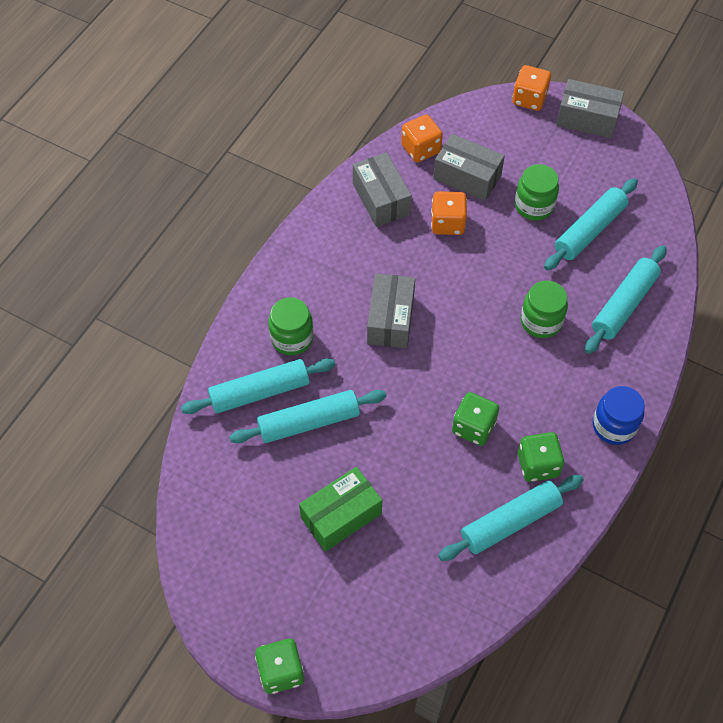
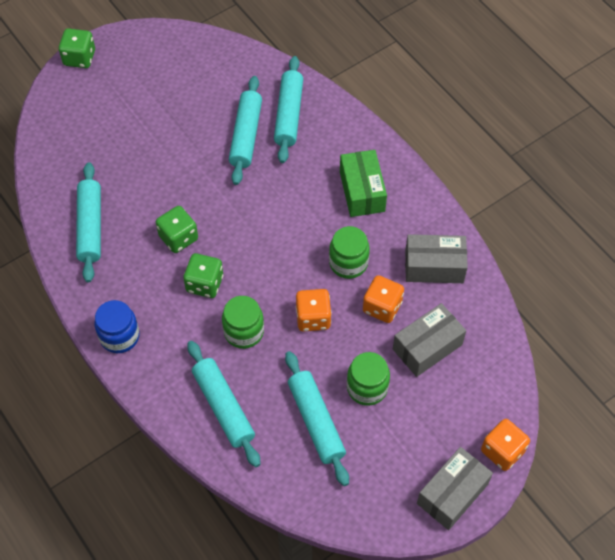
camera: 115 degrees right, 0 degrees up
(292, 338) = (325, 151): green jar -> green jar (348, 263)
(341, 516) = (161, 127): green box -> green box (362, 191)
(390, 319) = (306, 223): grey box -> none
(421, 149) = (478, 323): orange dice -> orange dice (313, 318)
(538, 465) = (121, 266): green dice -> green dice (204, 284)

